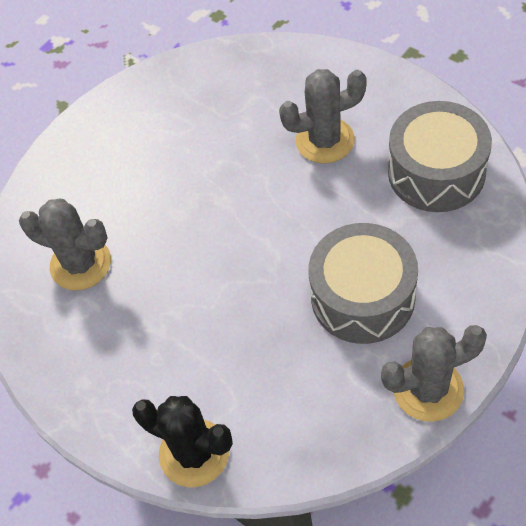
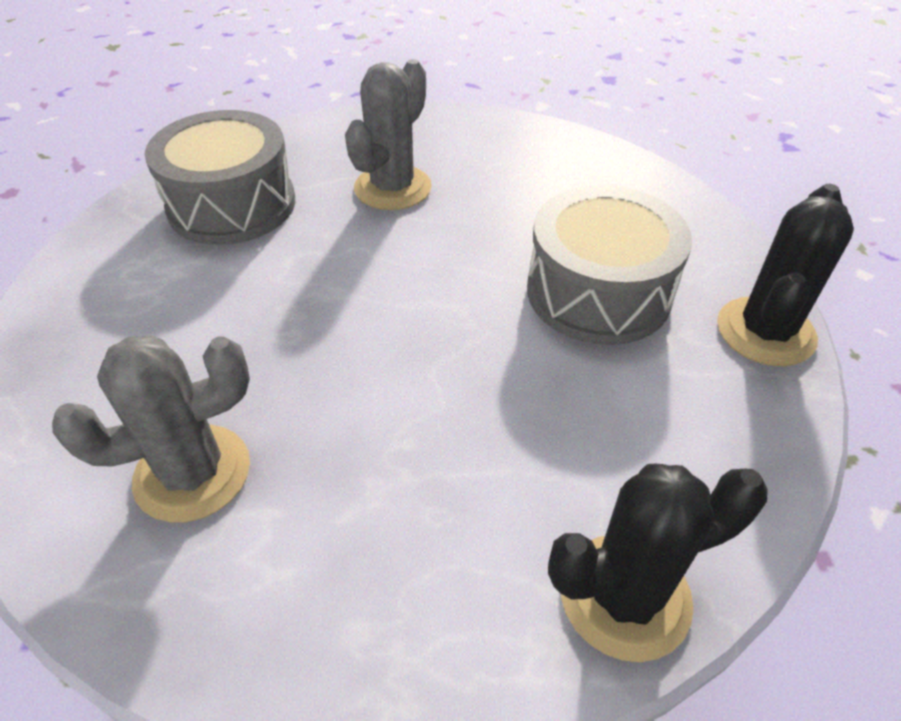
camera: 50 degrees left, 10 degrees down
(428, 389) = (765, 332): grey cactus -> black cactus
(436, 172) = (533, 162): grey drum -> grey drum (232, 205)

